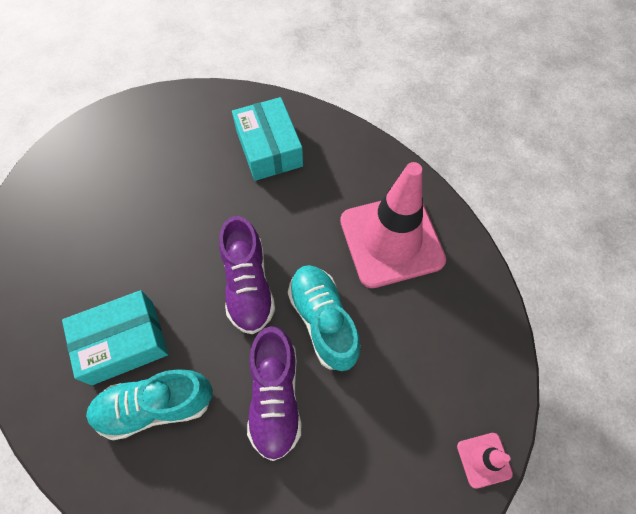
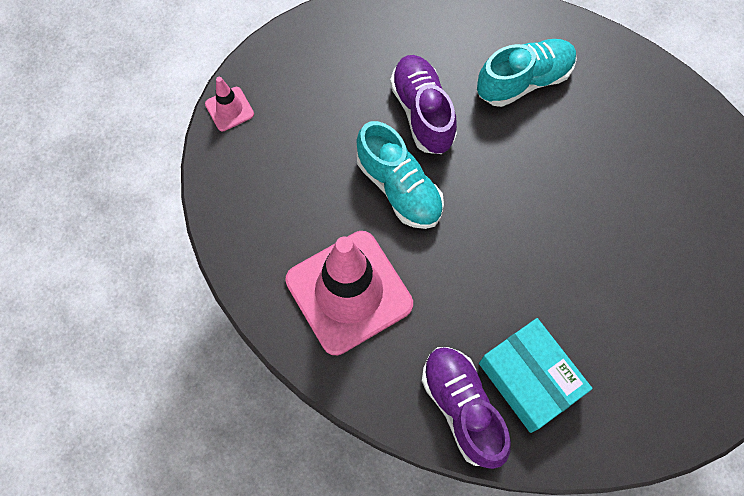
camera: 165 degrees right, 5 degrees up
(123, 342) = (580, 122): turquoise box -> none
(248, 285) = (486, 204): purple shoe -> purple shoe (462, 408)

